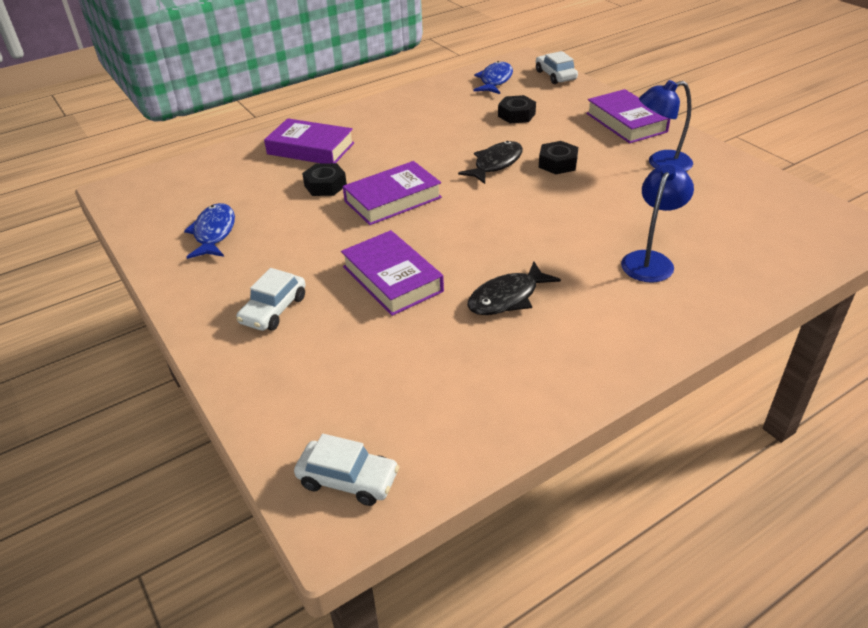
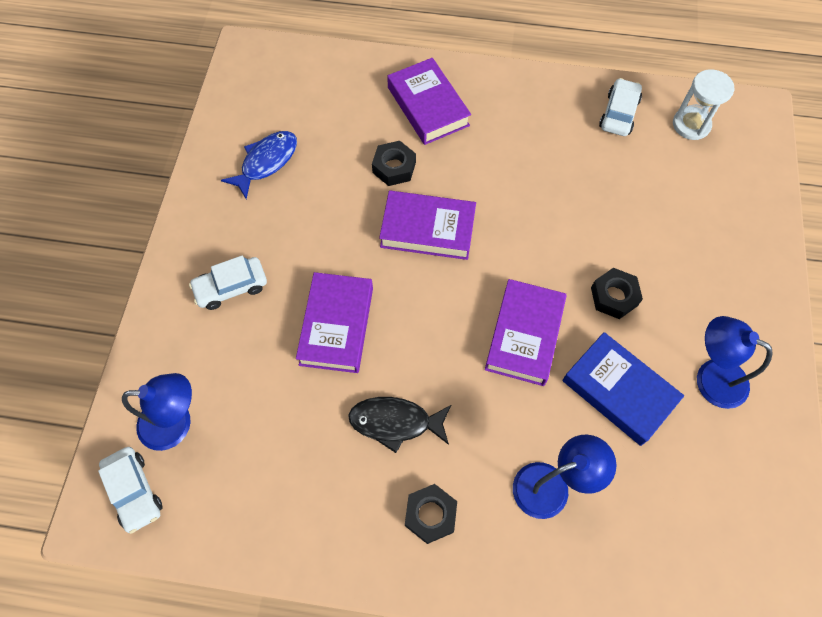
camera: 40 degrees right, 25 degrees up
(331, 412) = (176, 423): none -> blue lamp
(495, 80) = (691, 125): blue fish -> white hourglass
(496, 164) = (558, 252): black fish -> none
(516, 115) = (653, 196): black nut -> black nut (430, 515)
(555, 75) = (762, 162): white car -> white car (619, 114)
(622, 198) = (619, 391): none -> blue book
(626, 122) = (748, 291): purple book -> purple book (524, 335)

